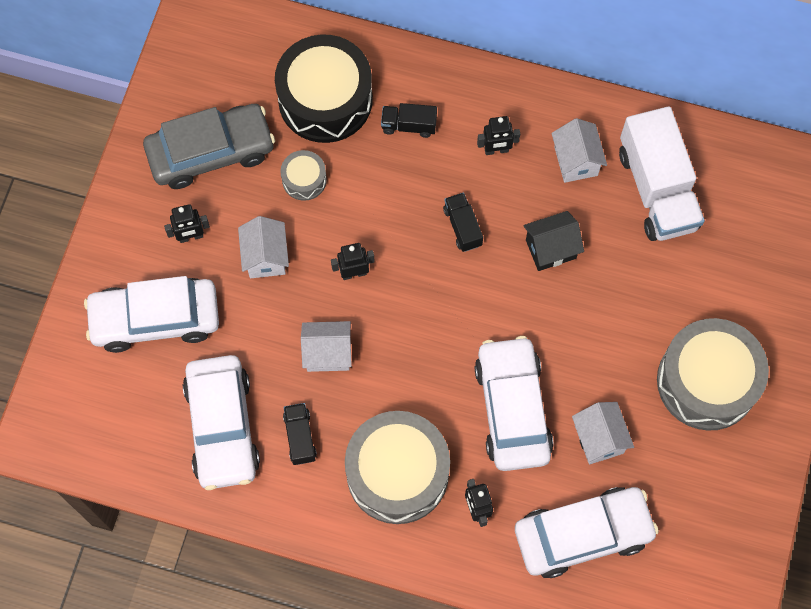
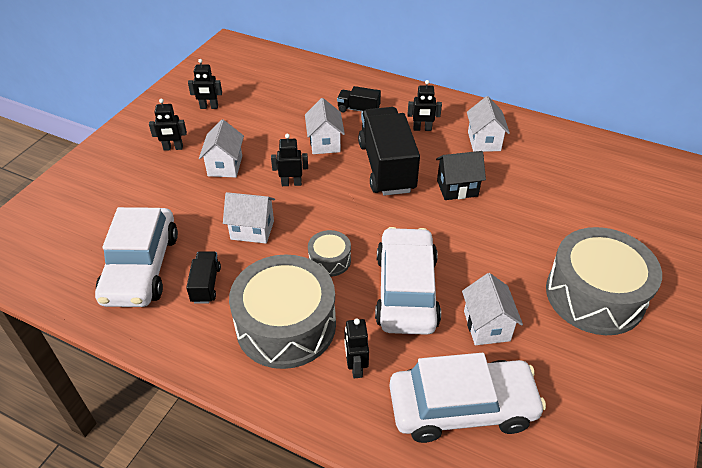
camera: 10 degrees right, 25 degrees down
(155, 319) = (121, 191): white car -> none
(211, 152) = (209, 107): grey car -> black robot
(304, 179) = (271, 128): grey drum -> grey drum (329, 260)
(325, 99) = (301, 91): black drum -> none
(378, 197) = (325, 143): none -> white house
(462, 227) = (386, 167): black truck -> black truck, size x2.16
(657, 189) = (549, 164): white truck -> none

